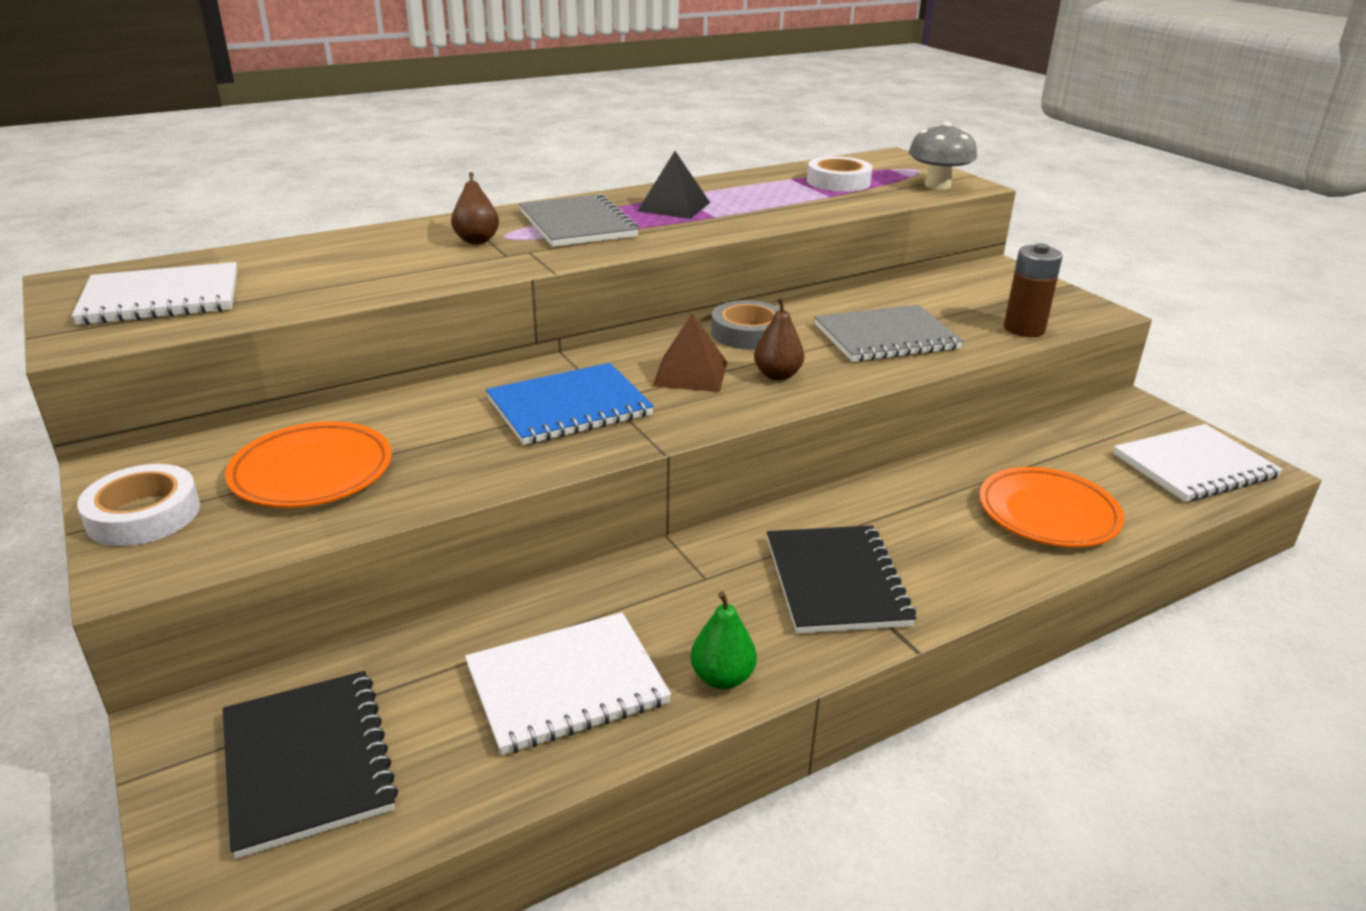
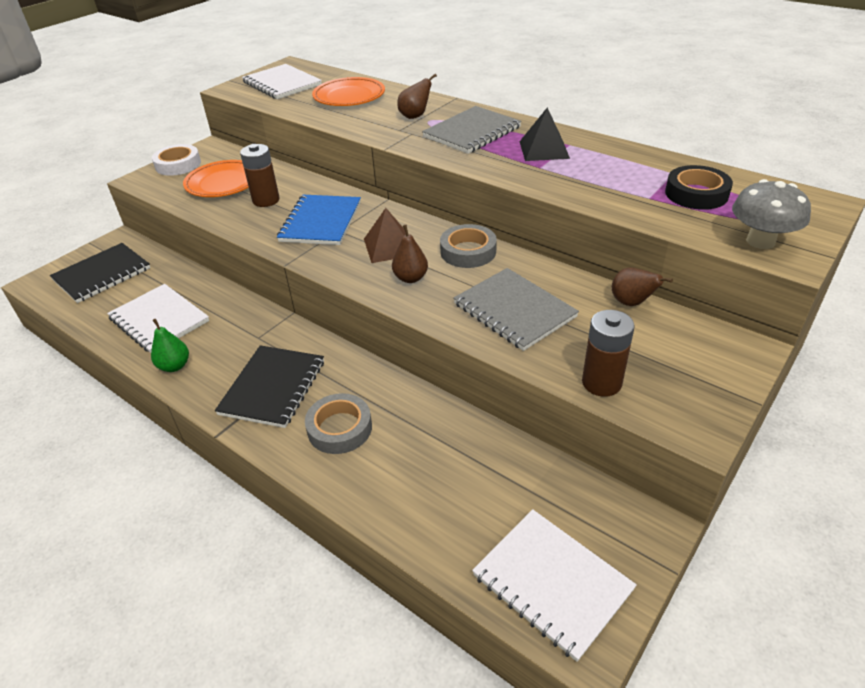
camera: 70 degrees right, 10 degrees up
(439, 440) = (266, 200): none -> brown battery
(569, 407) = (321, 222): blue notebook -> blue notebook turned 60 degrees clockwise
(836, 582) = (273, 387): black notebook -> black notebook turned 45 degrees counterclockwise
(838, 182) = (696, 194): white tape -> black tape
(908, 287) = (631, 303): none -> brown pear
(945, 541) = (339, 428): none -> grey tape
(1048, 514) = (404, 480): orange plate -> orange plate (349, 96)

